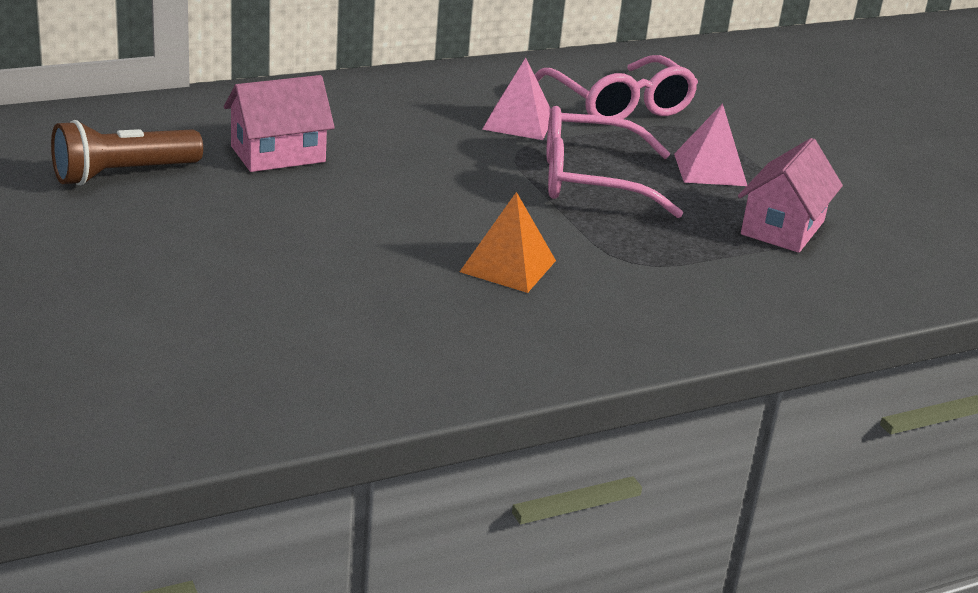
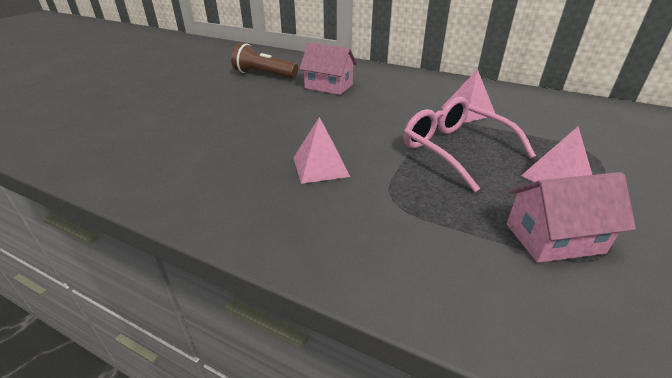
camera: 55 degrees right, 5 degrees up
(508, 266) = (320, 166): orange pyramid -> pink pyramid
(620, 105) = (551, 124): pink glasses -> none

